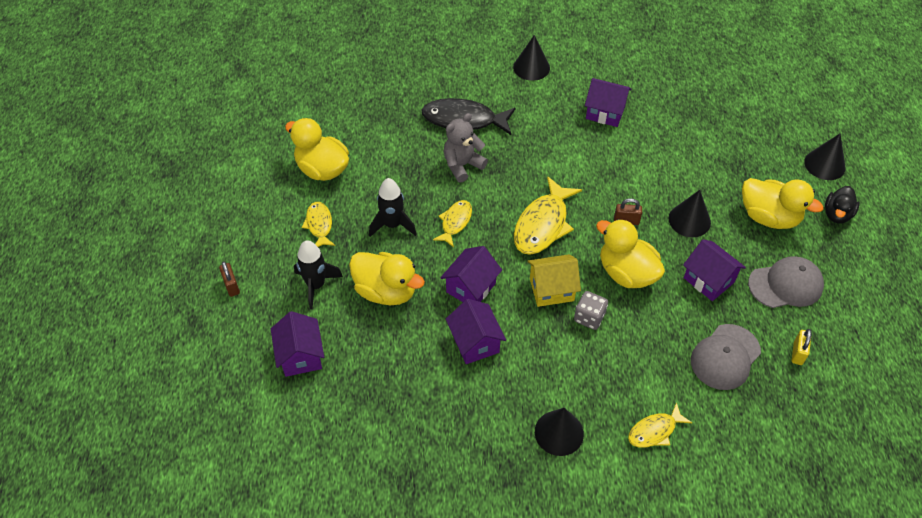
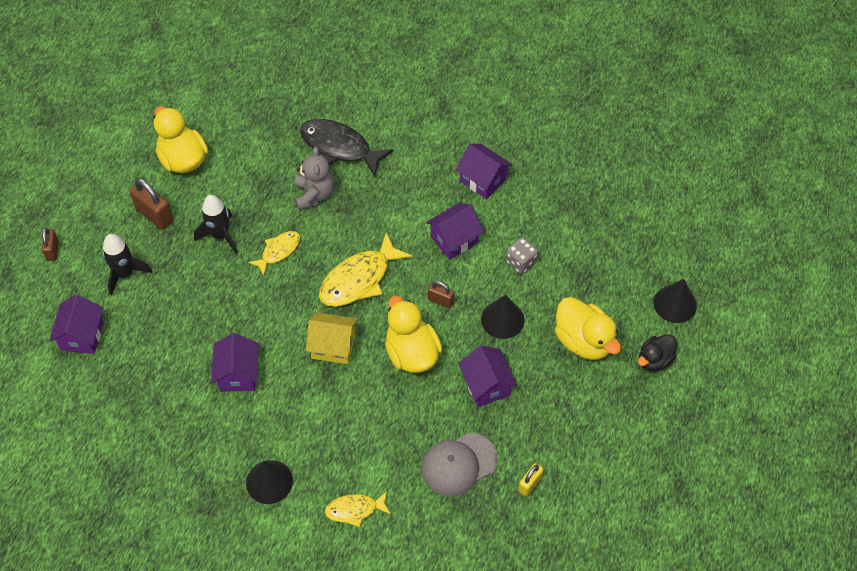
camera: 20 degrees right, 5 degrees up
(319, 225) = (154, 215): yellow fish -> brown padlock
(386, 291) = (183, 299): yellow duck -> none
(462, 165) = (314, 195): grey teddy bear -> grey teddy bear turned 105 degrees clockwise
(471, 287) = (261, 320): purple house -> purple house (454, 239)
(531, 67) = (435, 108): black cone -> none
(589, 317) = (353, 384): grey dice -> grey dice (521, 262)
(785, 285) = (558, 414): grey cap -> none

